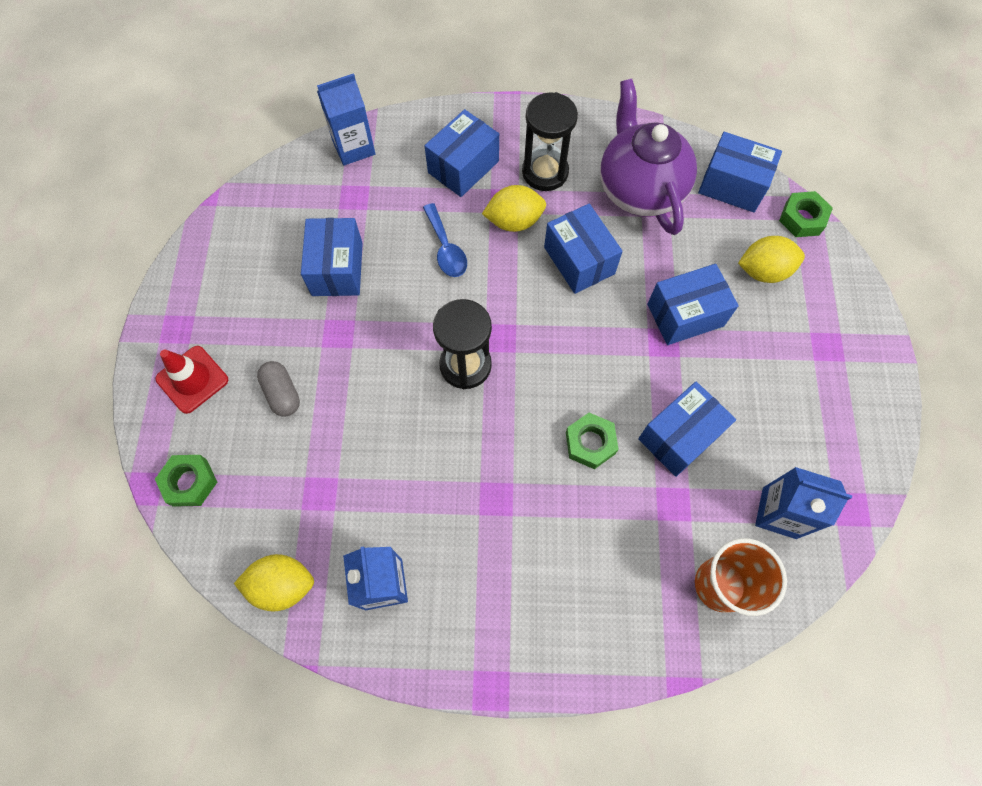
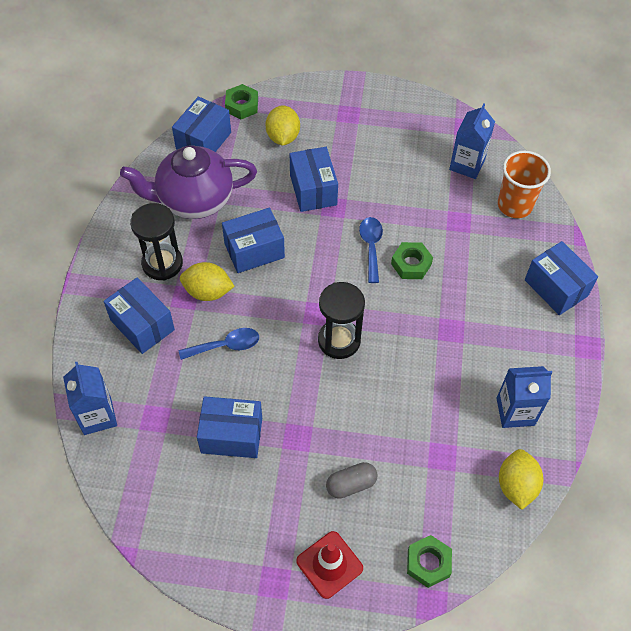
camera: 85 degrees left, 10 degrees down
(514, 221) = (208, 292): yellow lemon -> yellow lemon turned 75 degrees counterclockwise
(609, 391) = (371, 246): none -> blue spoon
(679, 436) = (409, 209): blue box -> blue box (556, 288)

